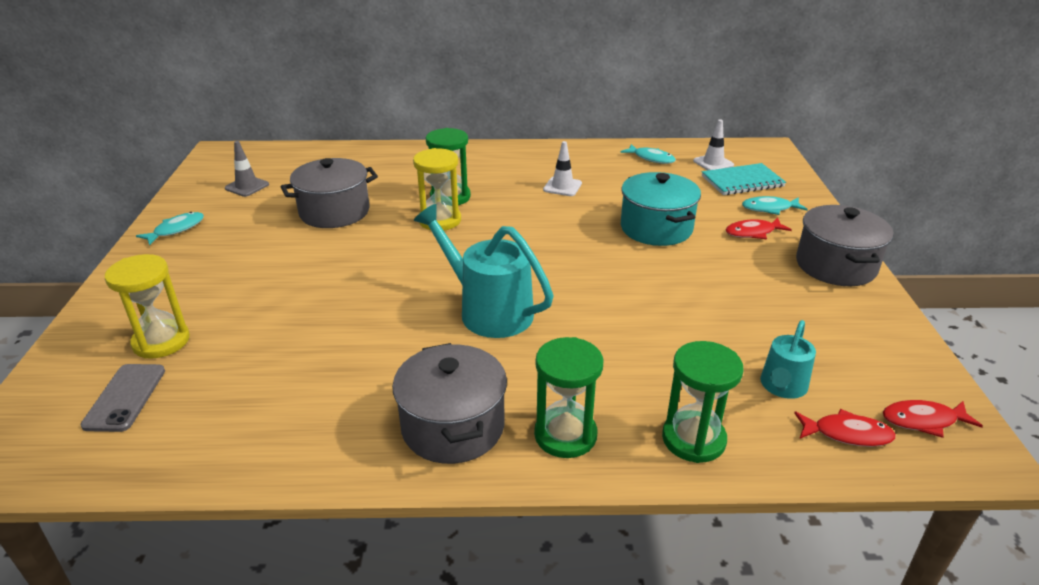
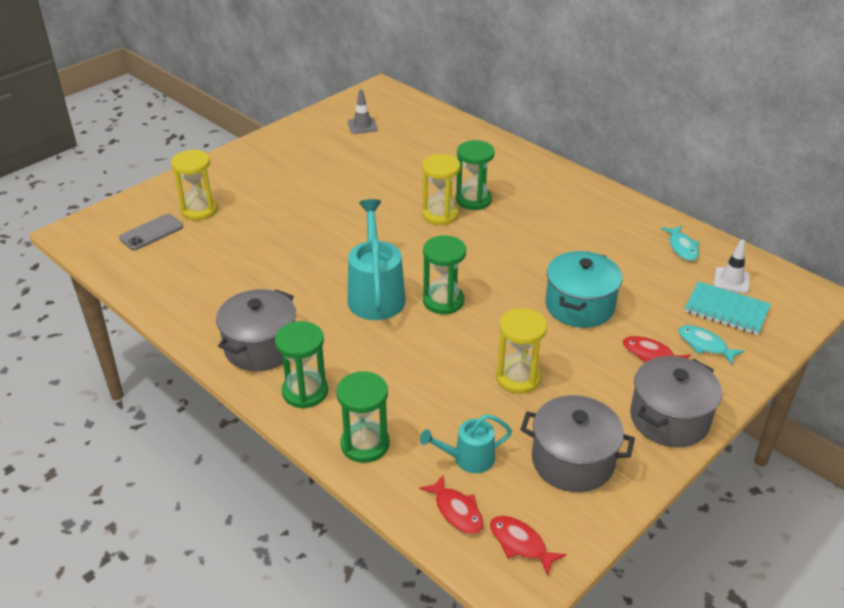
camera: 45 degrees right, 5 degrees up
(176, 230) = (288, 139): turquoise fish -> none
(334, 212) = (386, 173): grey pot -> grey pot (572, 461)
(554, 282) = (443, 301): none -> green hourglass
(562, 187) = (566, 234): white traffic cone -> none
(706, 302) = (518, 378): none -> yellow hourglass

